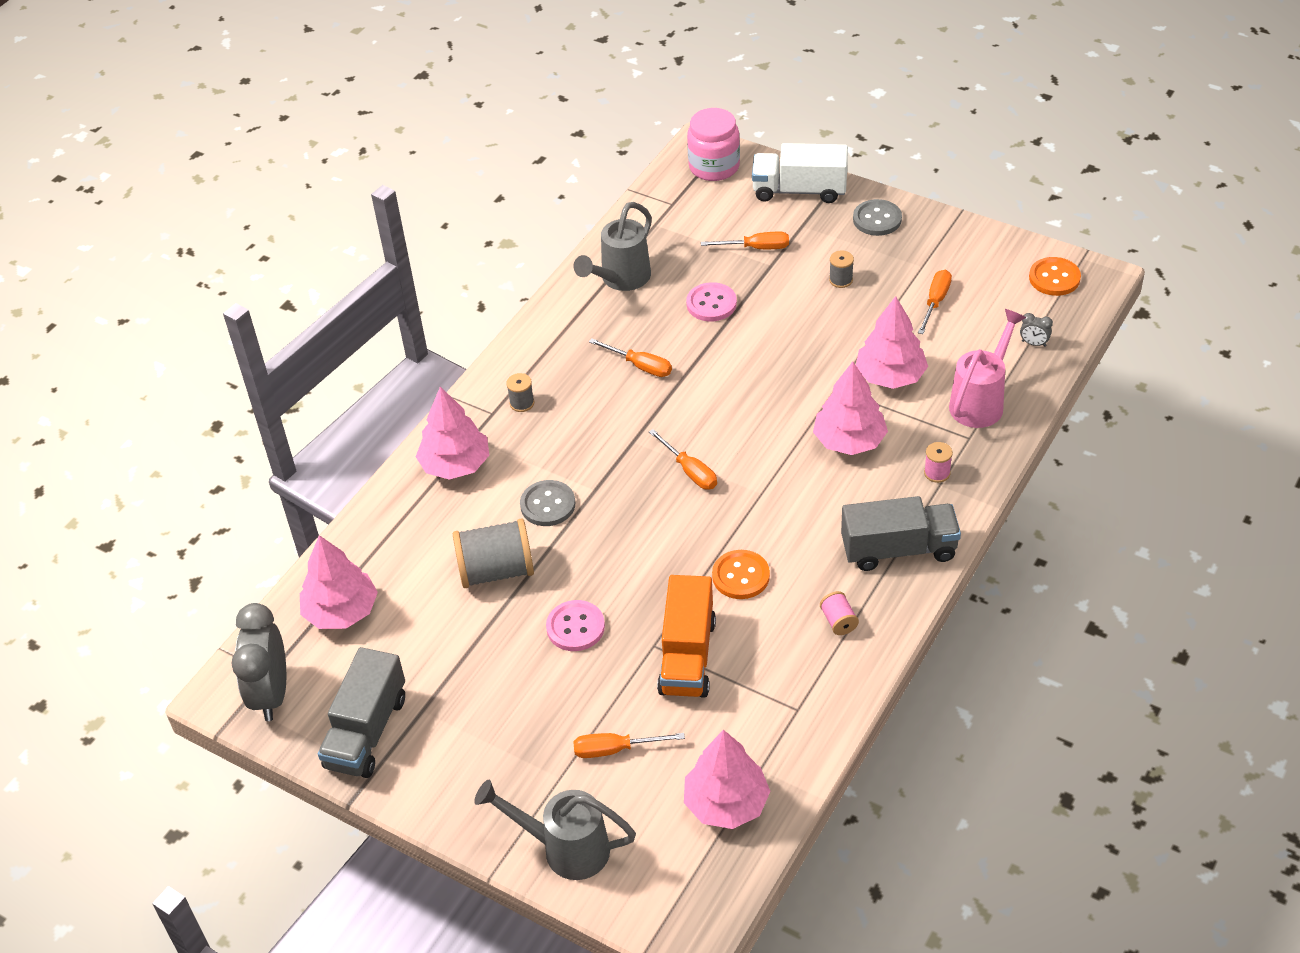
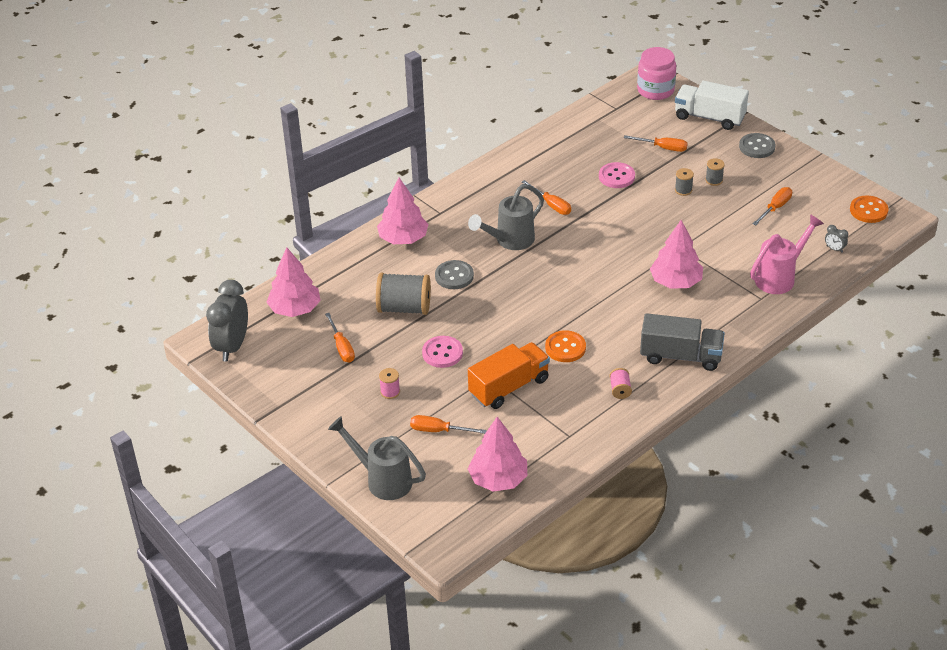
camera: 15 degrees right, 5 degrees down
(366, 732) = (283, 382): grey truck -> none
(522, 403) = (462, 211): grey spool -> grey spool (683, 190)
(620, 280) = (560, 149): grey watering can -> grey watering can (509, 241)
(687, 656) = (509, 387): orange truck -> orange truck turned 150 degrees counterclockwise
(690, 471) = (558, 276): orange screwdriver -> orange screwdriver (342, 347)
(890, 376) = (722, 248): pink tree -> none
(937, 473) = (728, 315): pink spool -> pink spool (390, 392)

